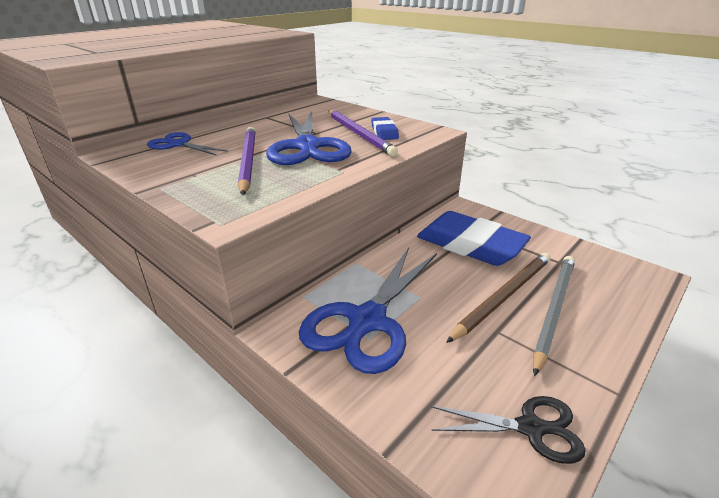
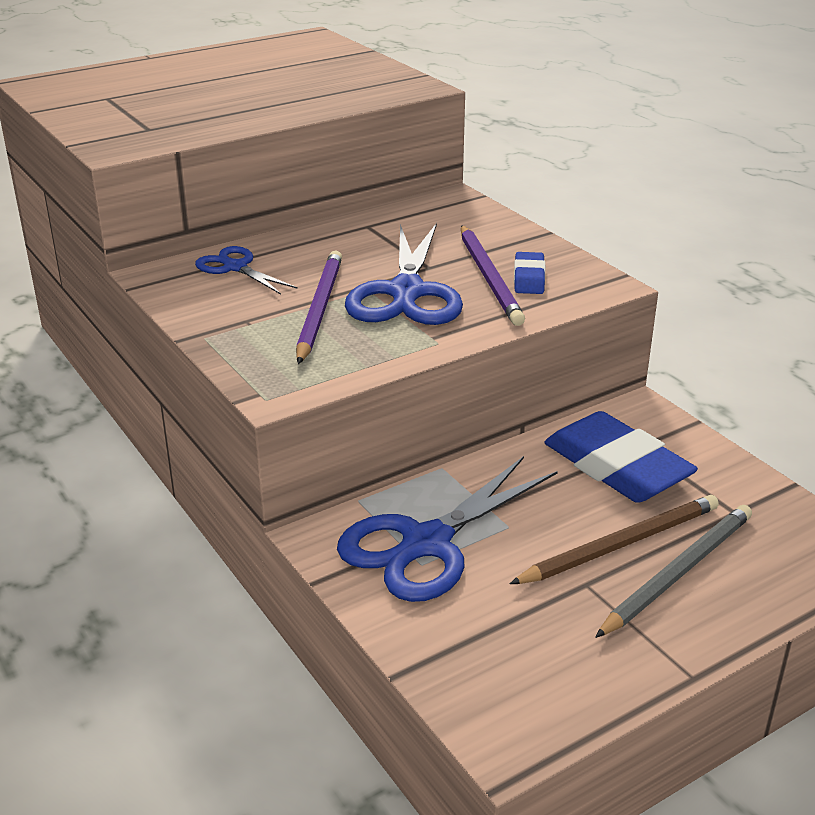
camera: 15 degrees right, 0 degrees up
(530, 428) = (561, 686): black scissors -> none

